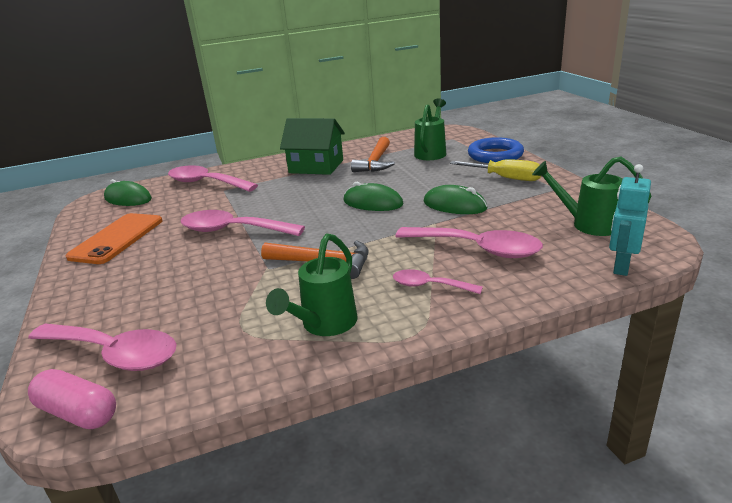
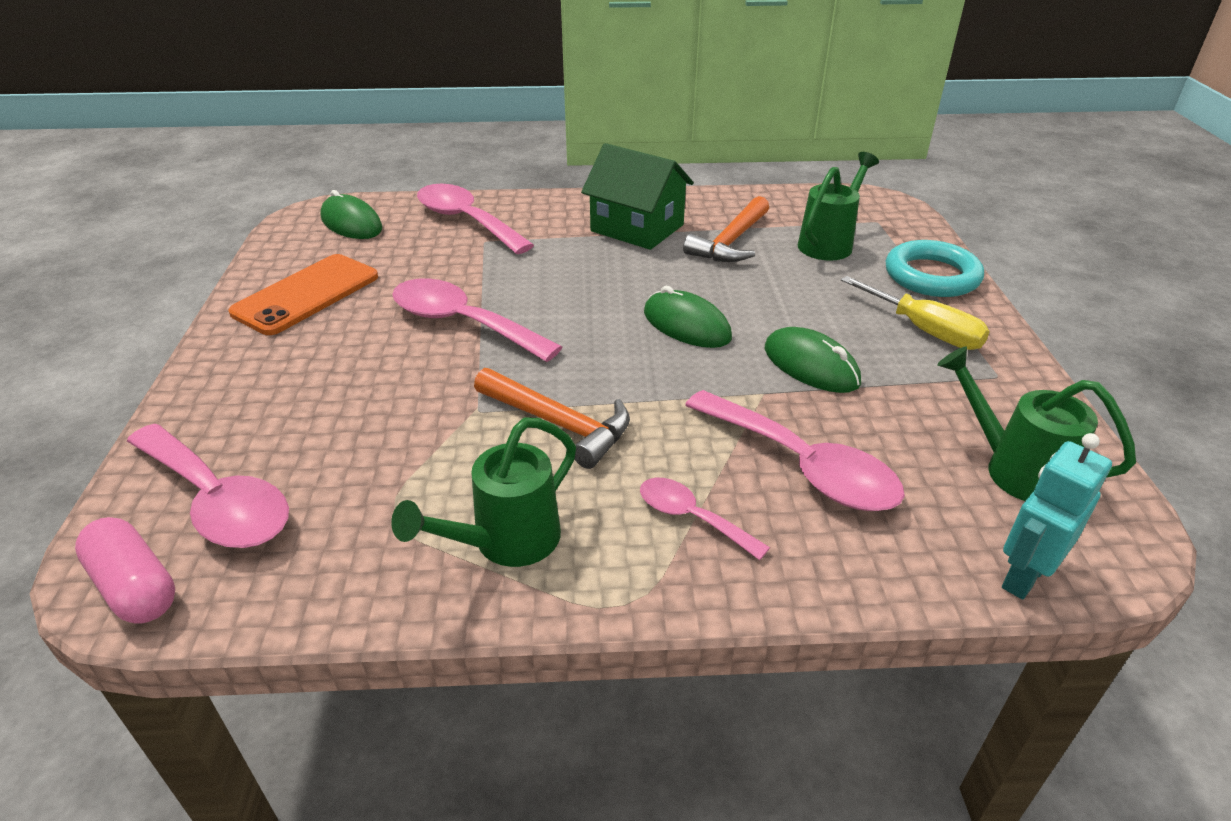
camera: 15 degrees right, 10 degrees up
(495, 155) = (931, 276): blue ring -> turquoise ring

